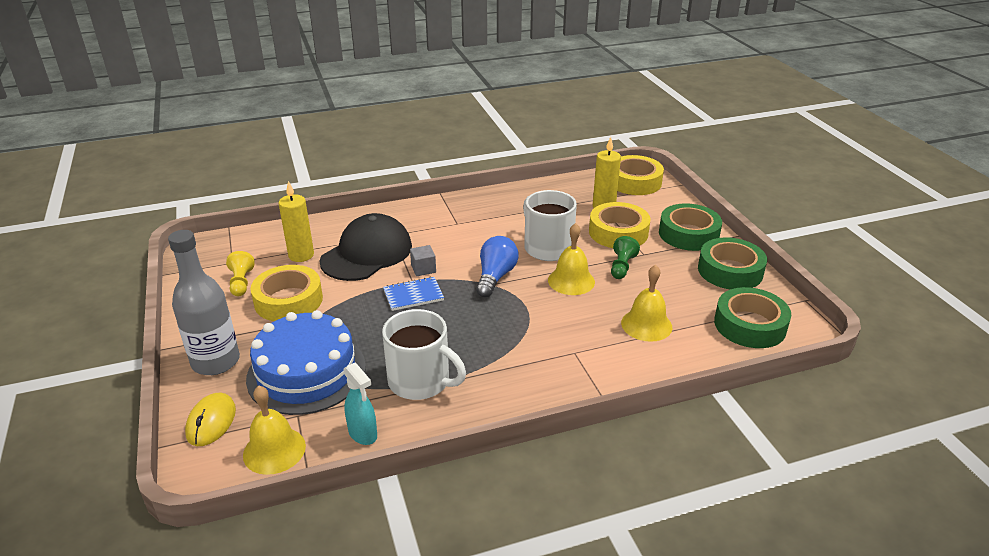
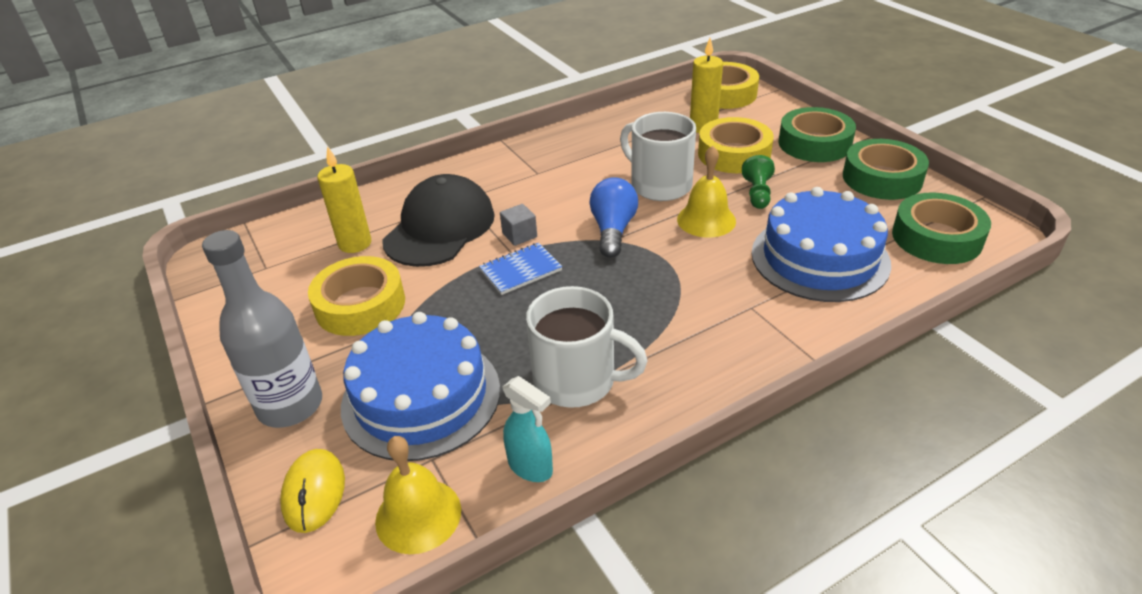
camera: 10 degrees left, 5 degrees up
(241, 283) = (287, 292): yellow pawn -> none
(646, 325) = (819, 258): yellow bell -> blue cake

